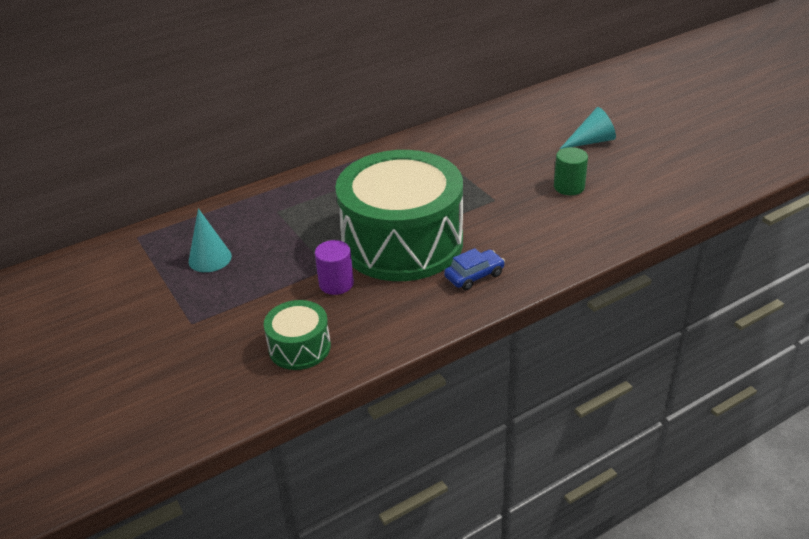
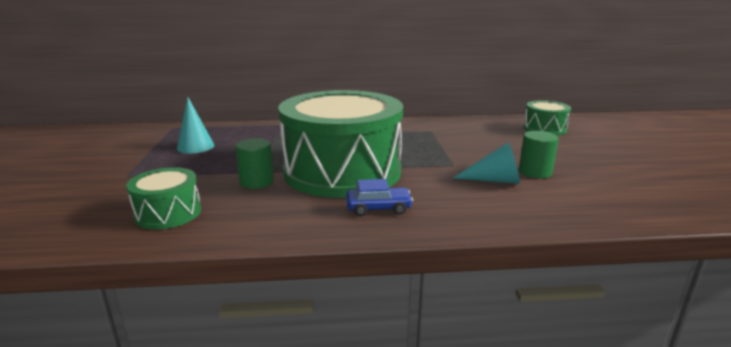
camera: 25 degrees right, 15 degrees down
(336, 284) = (256, 182): purple cylinder -> green cylinder
(541, 117) = (544, 129): none -> green drum
(591, 141) = (583, 150): turquoise cone -> turquoise cone (494, 180)

